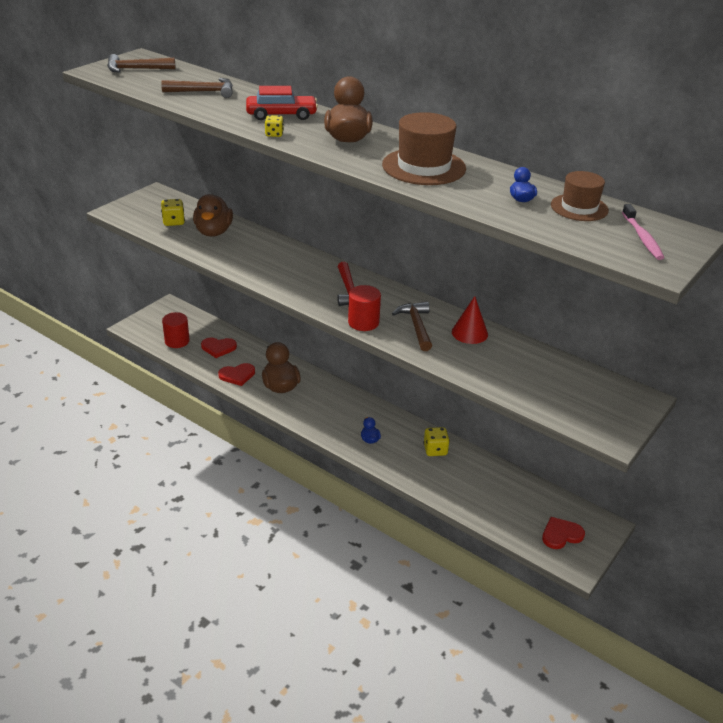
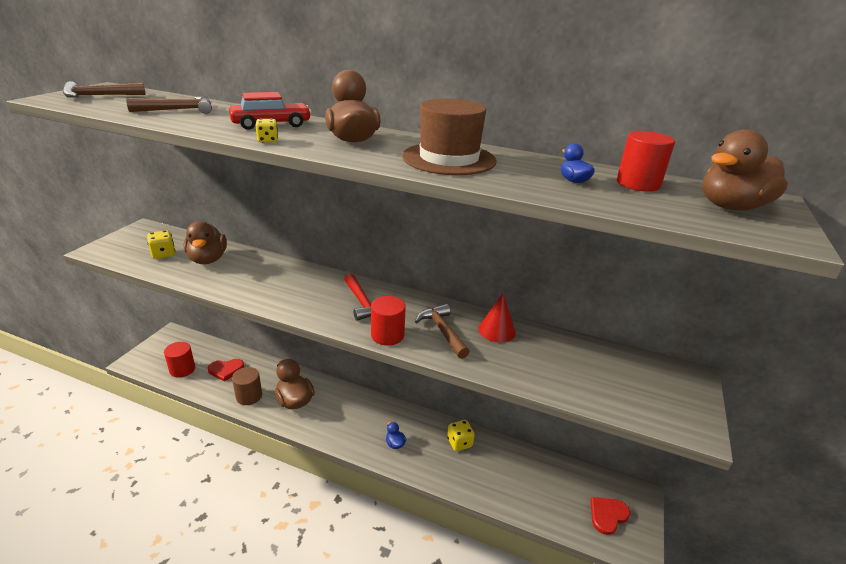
camera: 15 degrees left, 5 degrees down
(237, 375) = (249, 396): red heart -> brown cylinder
(579, 207) = (638, 184): brown hat -> red cylinder
(642, 238) = (731, 207): pink toothbrush -> brown duck

